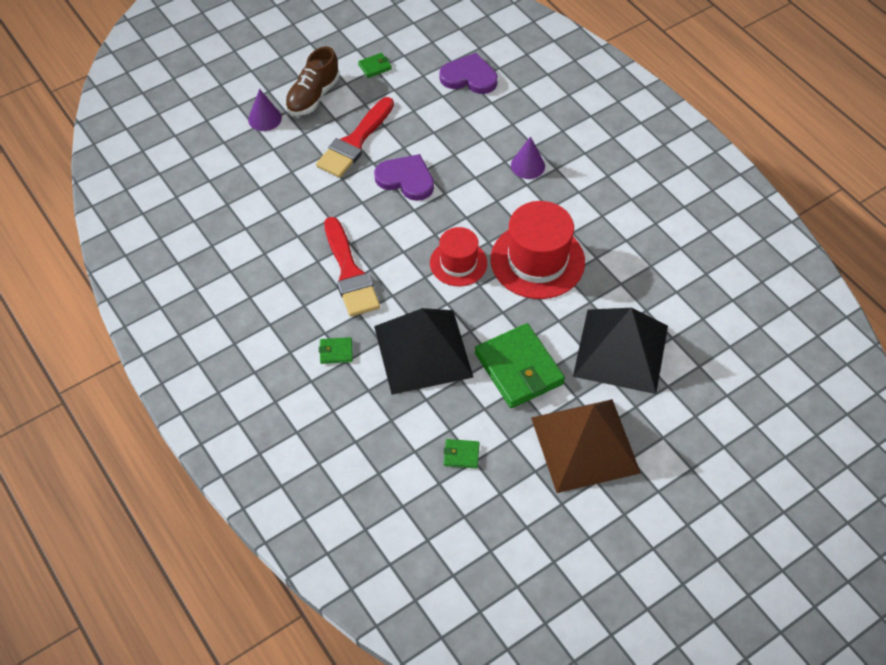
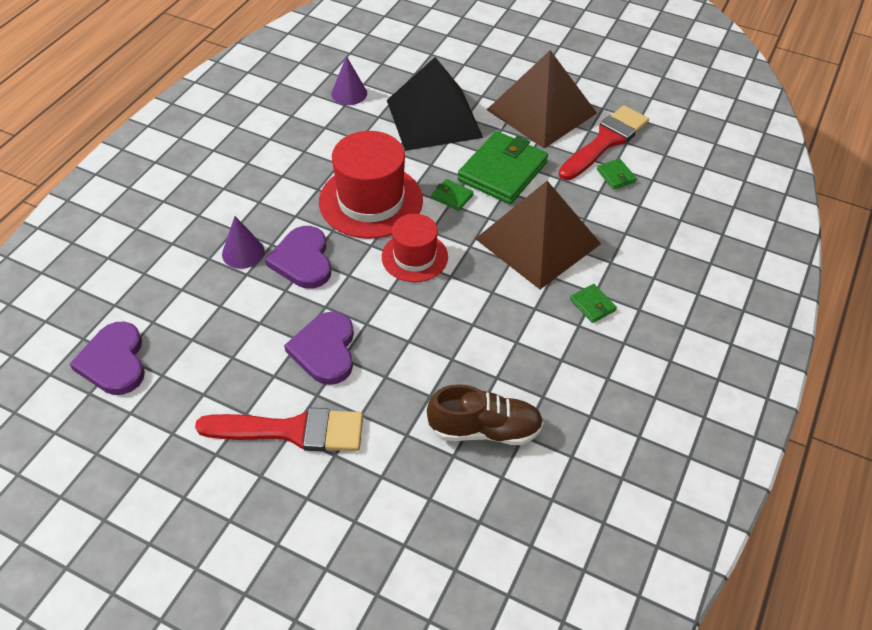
camera: 120 degrees left, 5 degrees down
(264, 118) = (304, 565): purple cone -> purple cone (349, 93)
(313, 96) = (229, 525): brown shoe -> brown shoe (484, 429)
(350, 273) = (491, 339): red brush -> red brush (605, 141)
(375, 67) = (135, 477): green wallet -> green wallet (452, 196)
(423, 351) = (537, 241): black pyramid -> brown pyramid
(498, 196) = (303, 260): none -> purple heart

